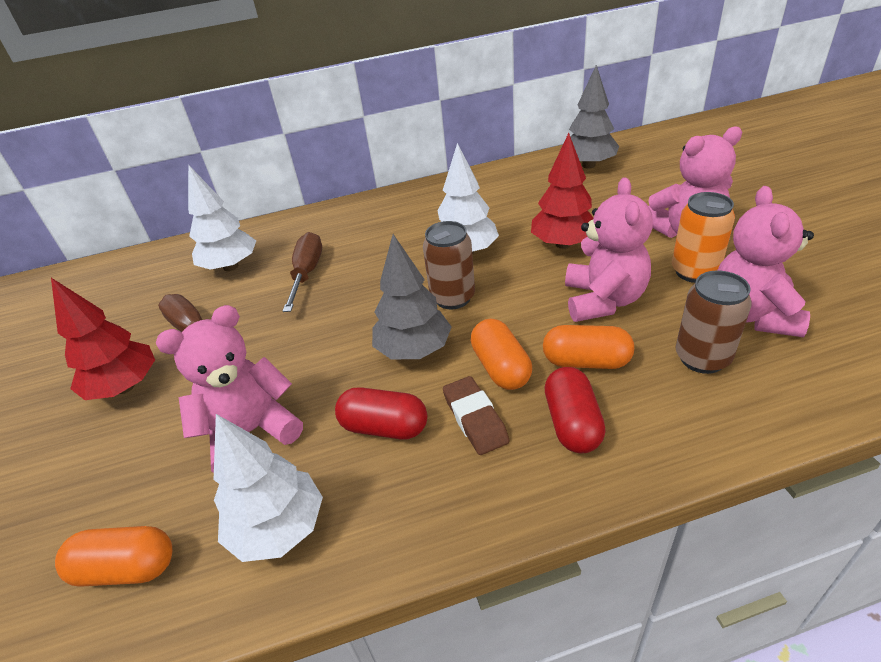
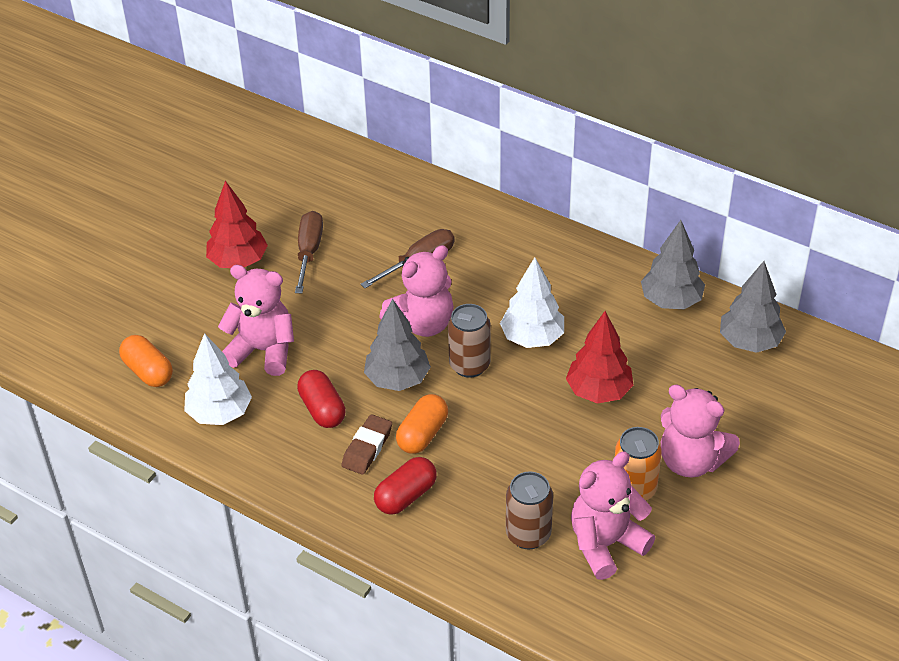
camera: 45 degrees right, 5 degrees up
(230, 266) = (385, 212): white tree -> none
(511, 179) = (671, 301): none -> grey tree
(586, 361) = (468, 475): orange capsule -> none
(603, 300) = (545, 452): pink teddy bear -> pink teddy bear (422, 324)

